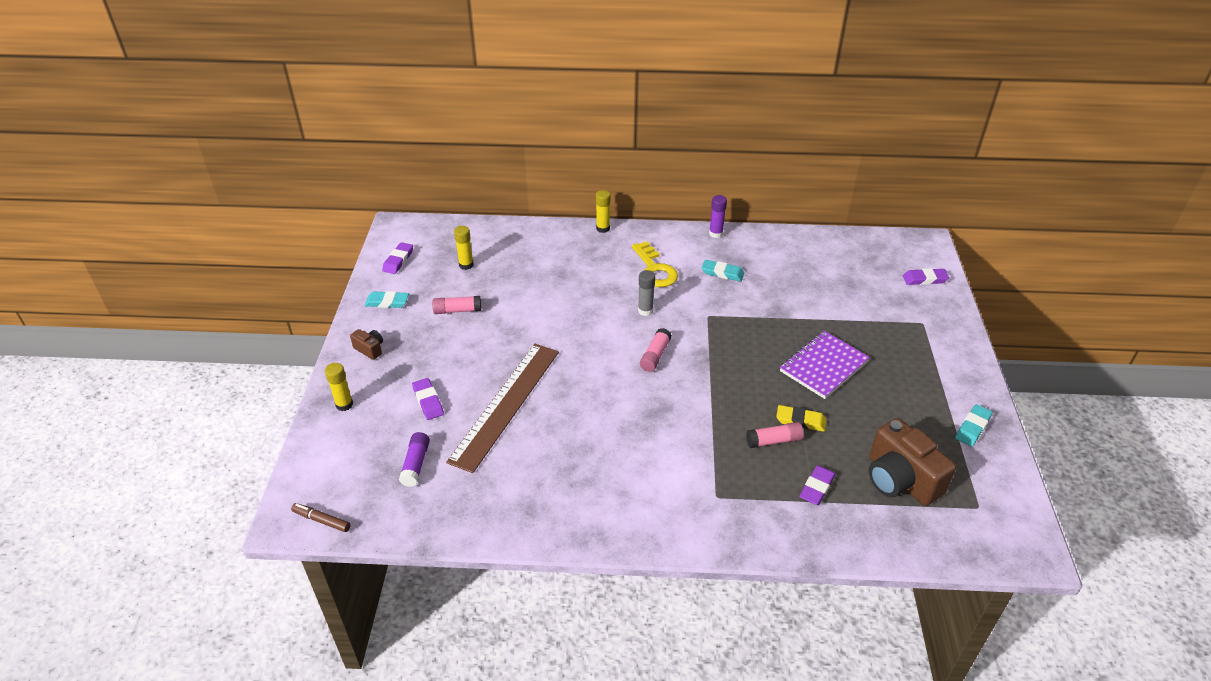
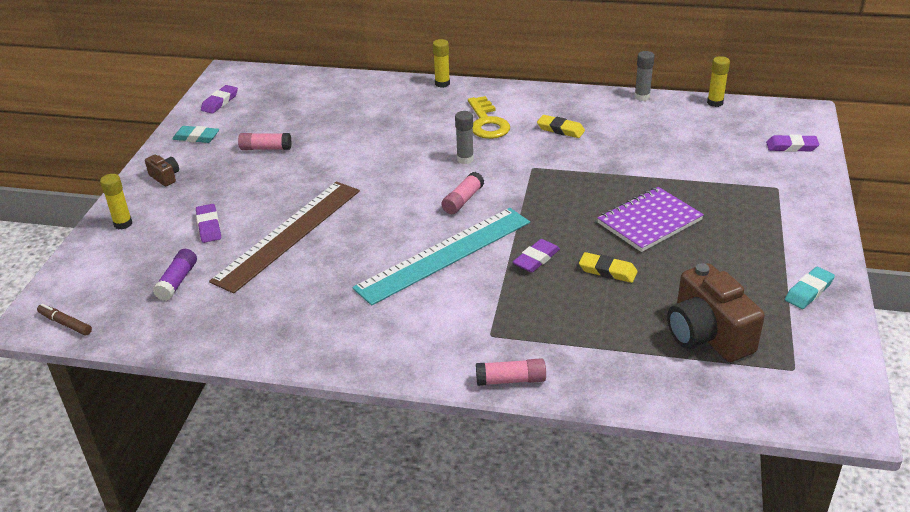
camera: 10 degrees right, 5 degrees down
(466, 265) = (288, 109): yellow glue stick -> yellow glue stick (715, 103)
(653, 415) = (444, 254): none -> turquoise ruler
(715, 233) = (564, 93): purple glue stick -> none
(722, 273) = (560, 129): turquoise eraser -> yellow eraser
(774, 441) = (571, 287): pink glue stick -> pink glue stick (511, 380)
(785, 233) = (642, 97): none -> grey glue stick
(817, 487) = (607, 335): purple eraser -> purple eraser (536, 259)

